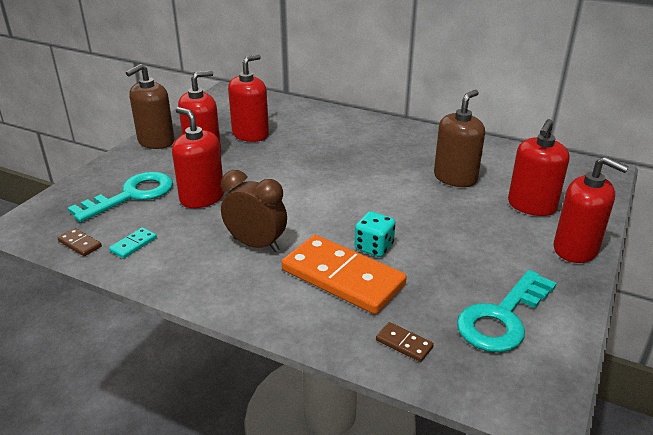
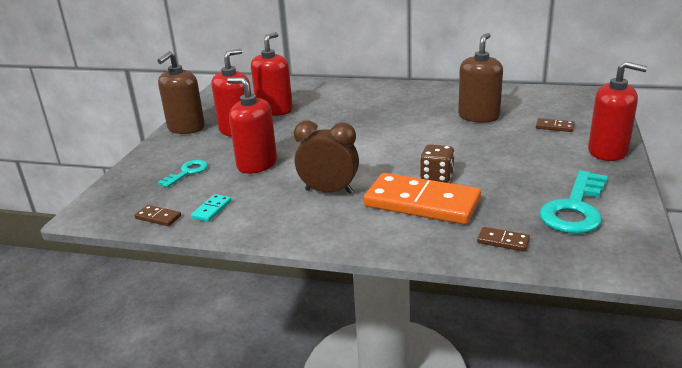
camera: 10 degrees left, 5 degrees down
(132, 195) = (187, 172): turquoise key -> turquoise key, size x0.55
(374, 247) = (437, 177): turquoise dice -> brown dice
(531, 206) = (554, 127): red soap dispenser -> brown domino

